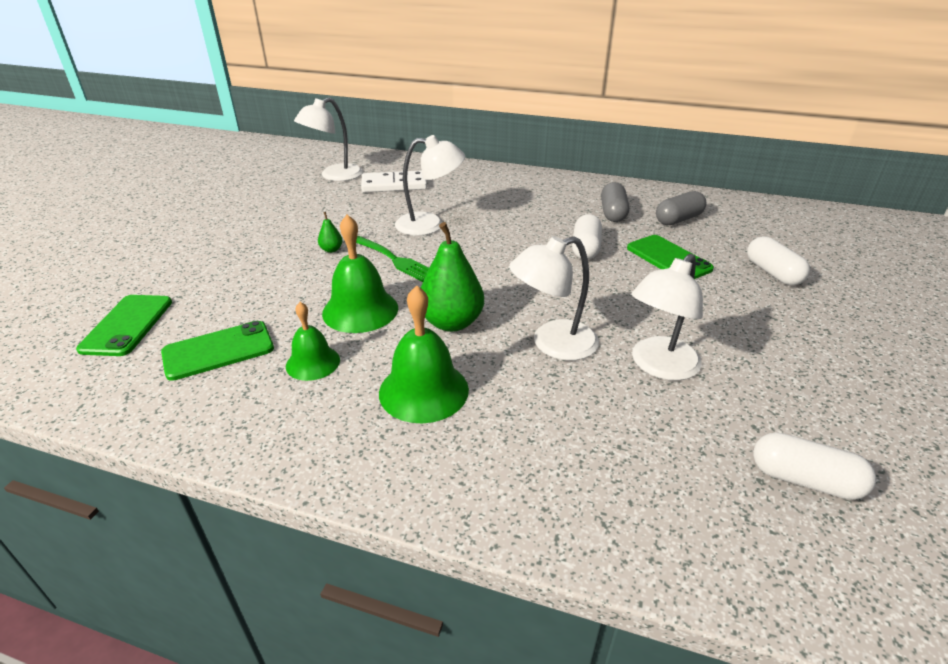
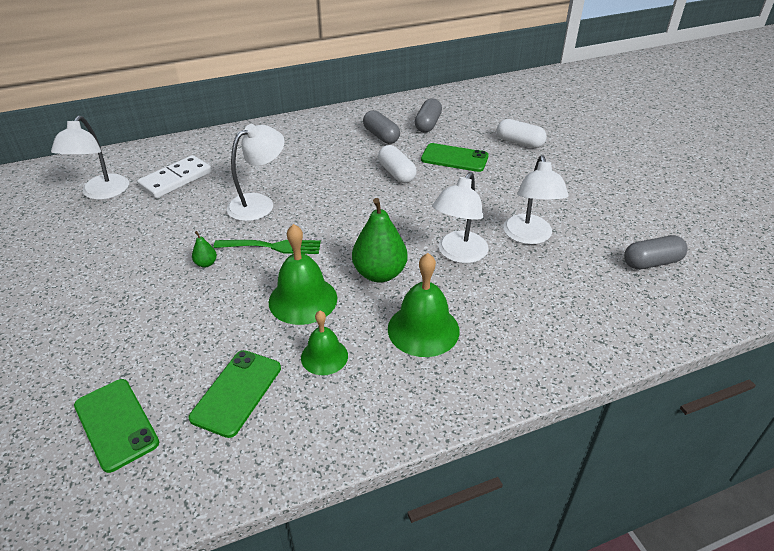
camera: 40 degrees left, 5 degrees up
(804, 480) = (651, 262): white capsule -> grey capsule

